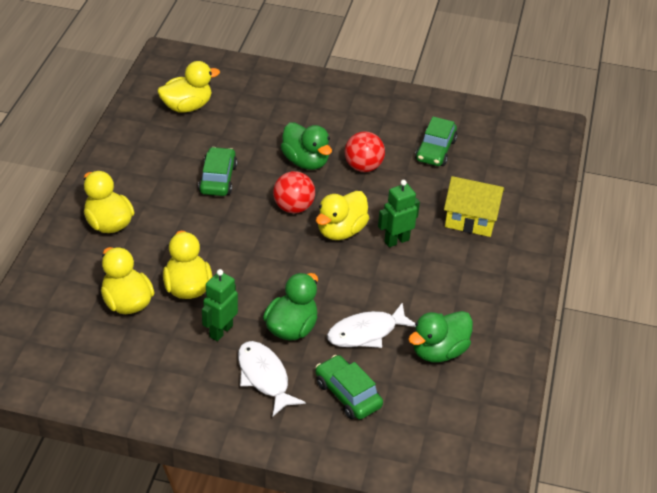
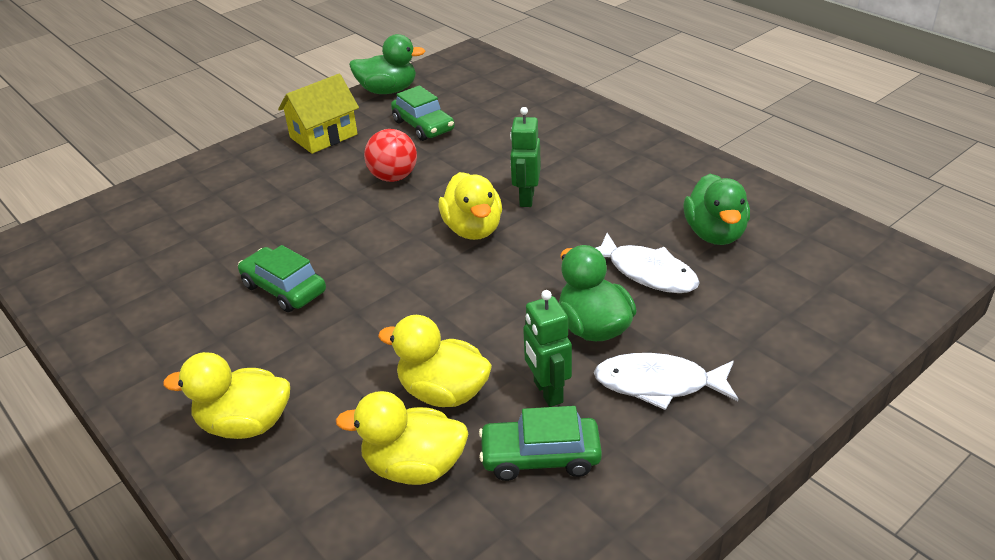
camera: 50 degrees left, 5 degrees down
(187, 106) = (130, 265): yellow duck -> none
(293, 207) = (399, 249): red ball -> none
(305, 161) = (338, 212): green duck -> green duck (388, 90)
(348, 394) = (735, 325): green car -> green car (540, 457)
(366, 333) = (647, 273): white fish -> white fish turned 60 degrees counterclockwise
(471, 220) = (543, 143): yellow house -> yellow house (323, 136)

